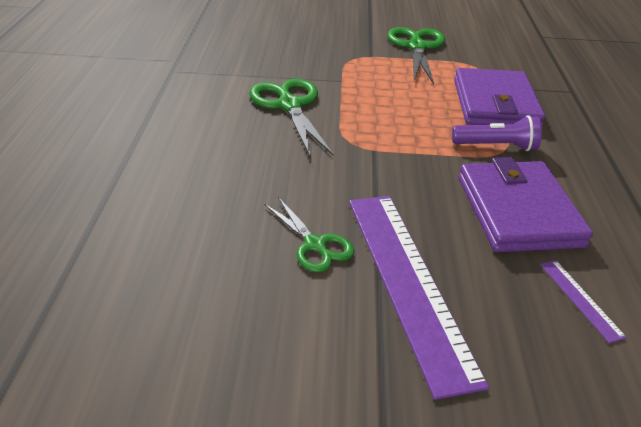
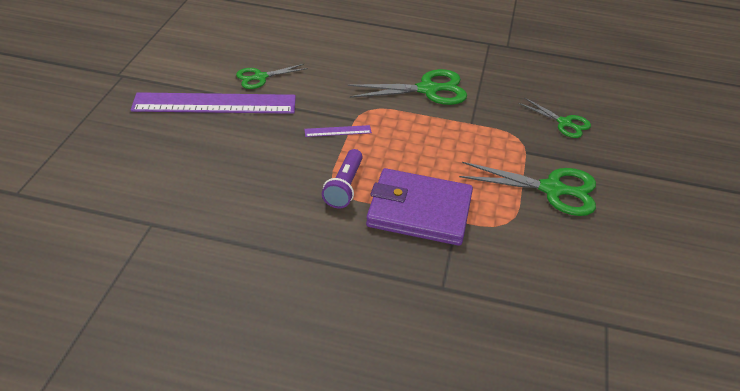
camera: 100 degrees right, 5 degrees up
(316, 38) = (564, 123): none -> green scissors
(518, 211) = (257, 169): purple wallet -> none
(580, 299) = (164, 167): purple ruler -> purple ruler (338, 131)

